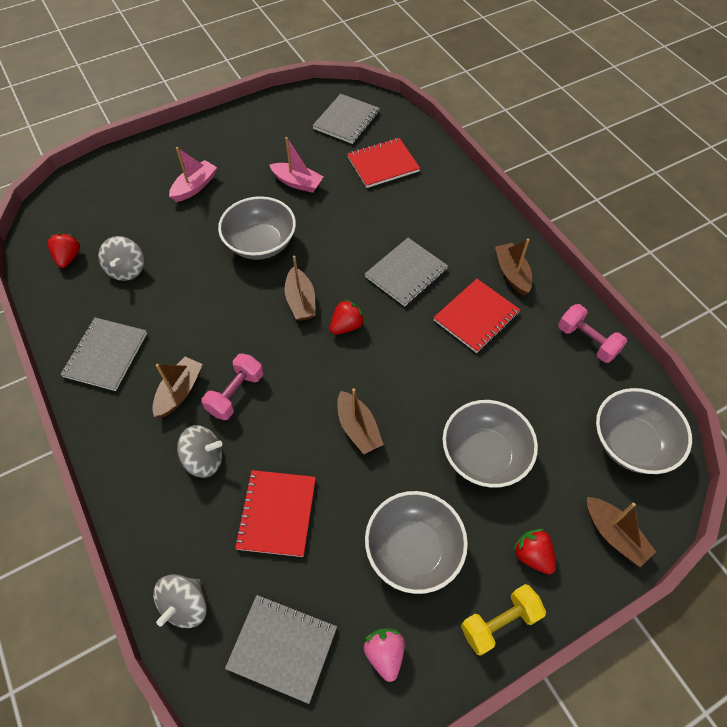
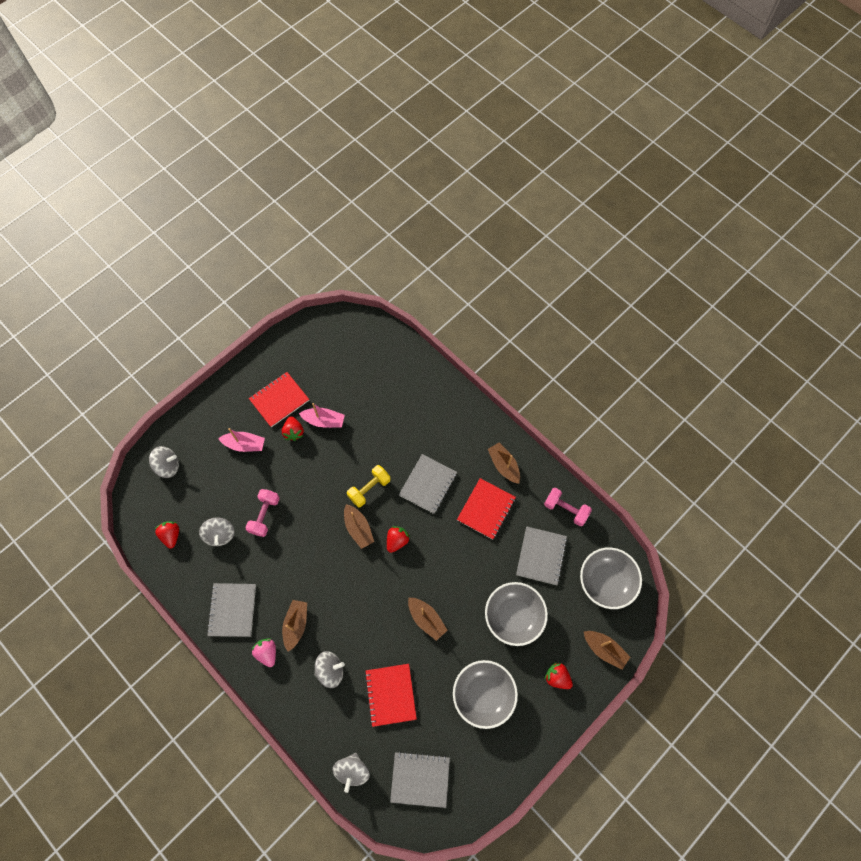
camera: 15 degrees left, 10 degrees up
(97, 189) = (168, 466): none -> grey spinning top
(195, 187) = (245, 444): pink boat -> pink boat turned 75 degrees clockwise
(236, 394) = (335, 615): pink dumbbell -> pink dumbbell (265, 515)
(257, 186) = (294, 432): none -> red strawberry
(261, 243) = (313, 485): grey bowl -> none
(346, 120) = (345, 348): grey notebook -> grey notebook (541, 556)
(383, 164) = (385, 386): red notebook -> red notebook (279, 400)
(384, 654) = (482, 765): pink strawberry -> pink strawberry (267, 652)
(499, 622) = (545, 726): yellow dumbbell -> yellow dumbbell (369, 489)

